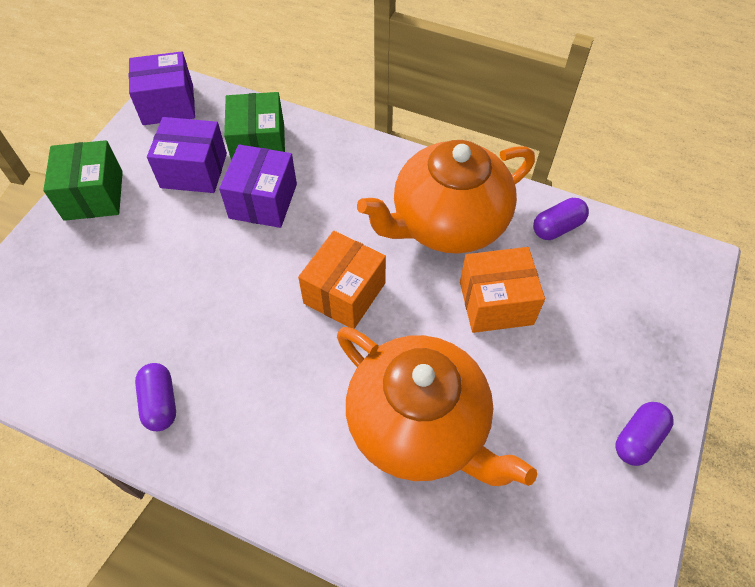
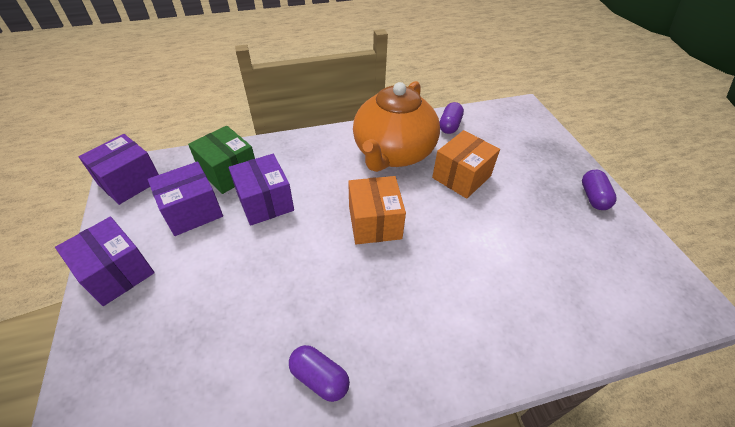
camera: 40 degrees left, 10 degrees down
(94, 195) = (117, 272): green box -> purple box
(419, 426) = (495, 265): orange teapot -> none

